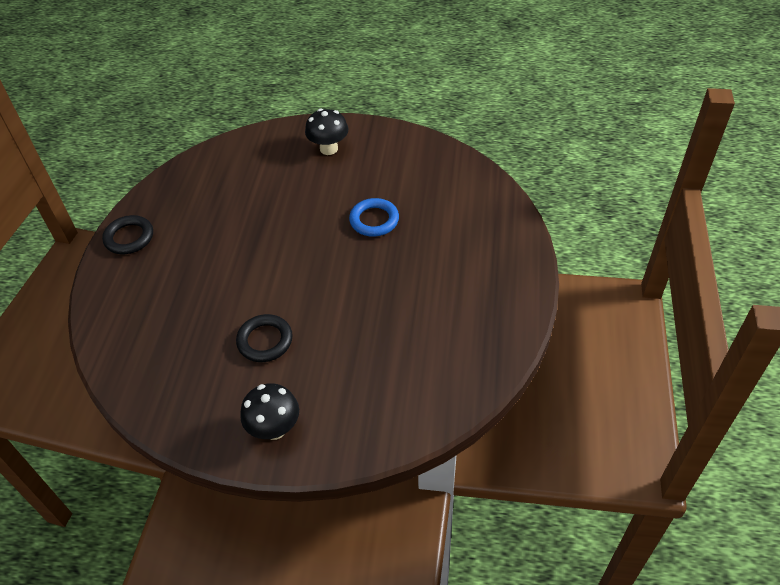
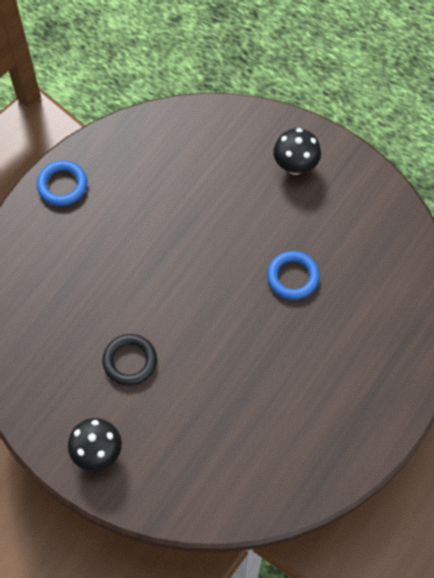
camera: 25 degrees right, 15 degrees up
(129, 238) = (62, 185): black ring -> blue ring

